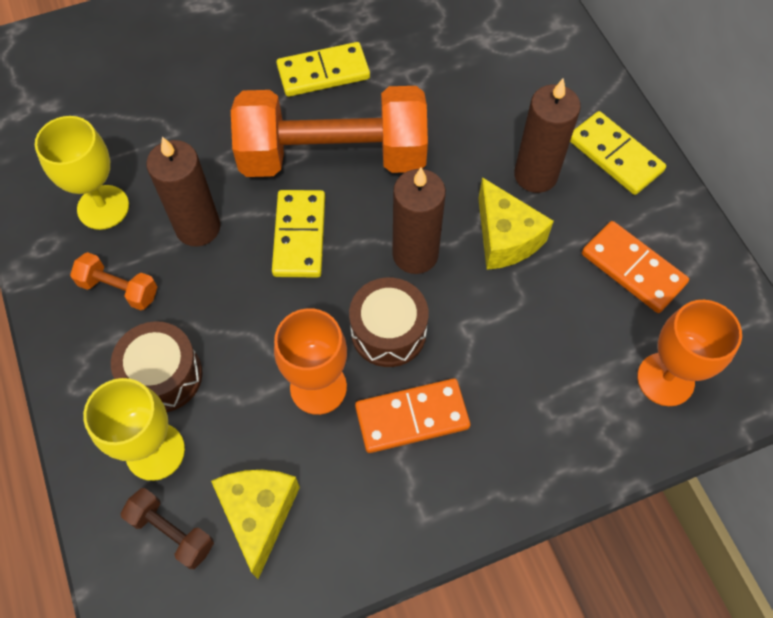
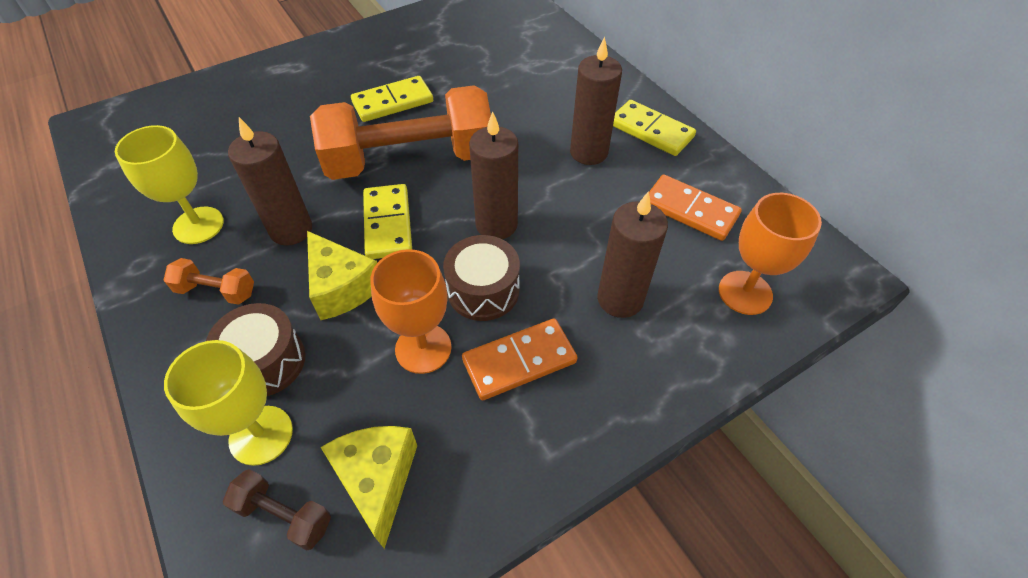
camera: 10 degrees left, 10 degrees down
(505, 238) = (574, 201): yellow cheese -> yellow cheese (342, 287)
(529, 365) = (620, 299): none -> brown candle

